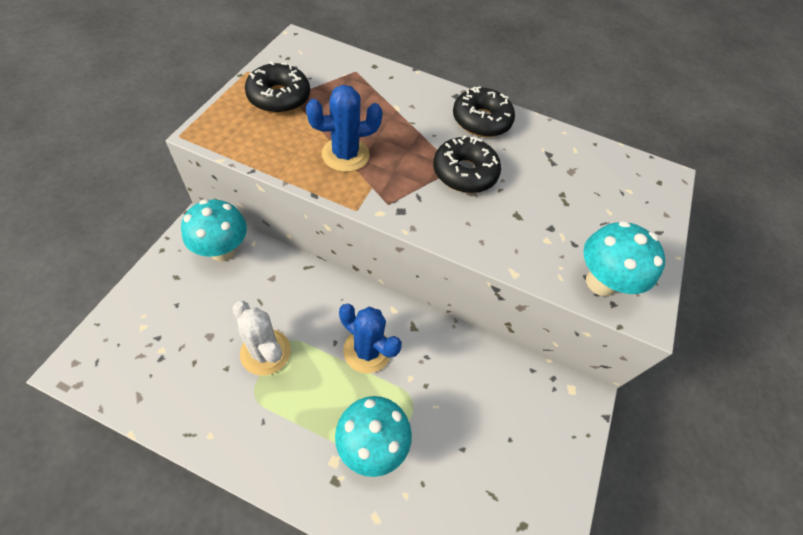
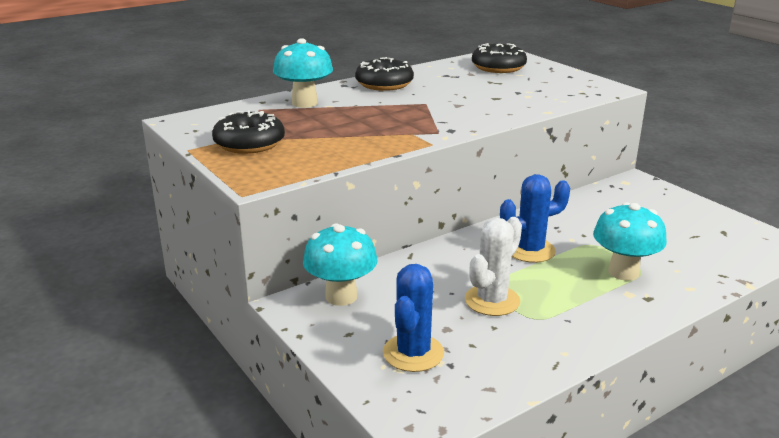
camera: 50 degrees left, 30 degrees down
(265, 352) = (492, 300): white cactus -> white cactus turned 45 degrees counterclockwise
(345, 155) = (363, 134): blue cactus -> blue cactus (413, 353)
(464, 173) = (434, 102): black donut -> black donut (498, 67)
(601, 282) = (578, 92): turquoise mushroom -> turquoise mushroom (304, 103)

